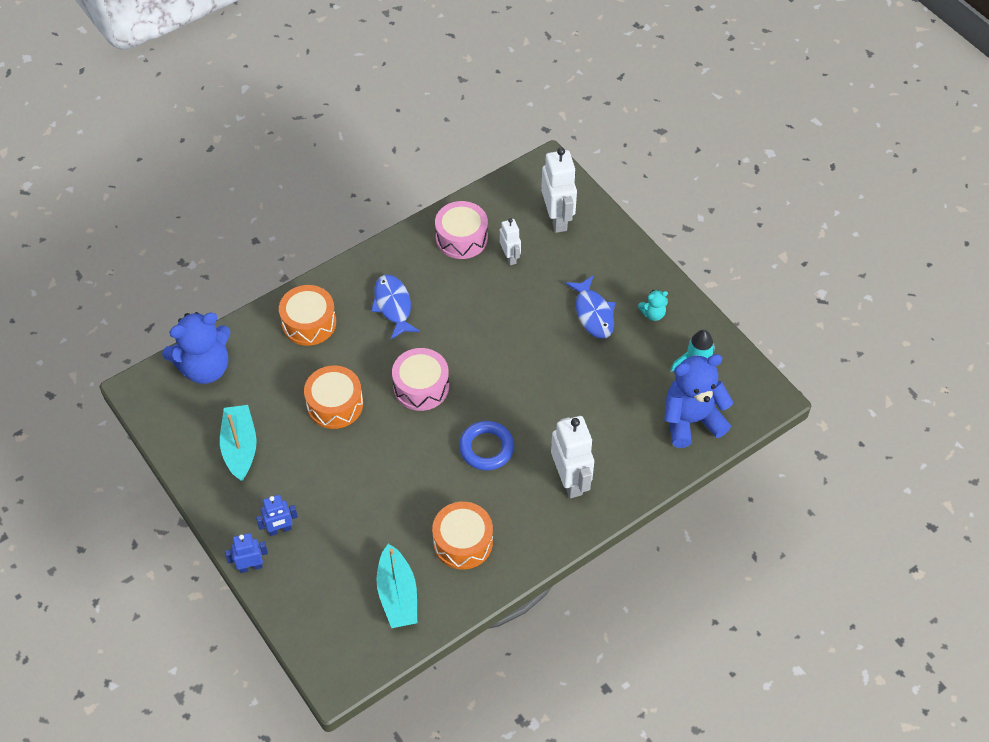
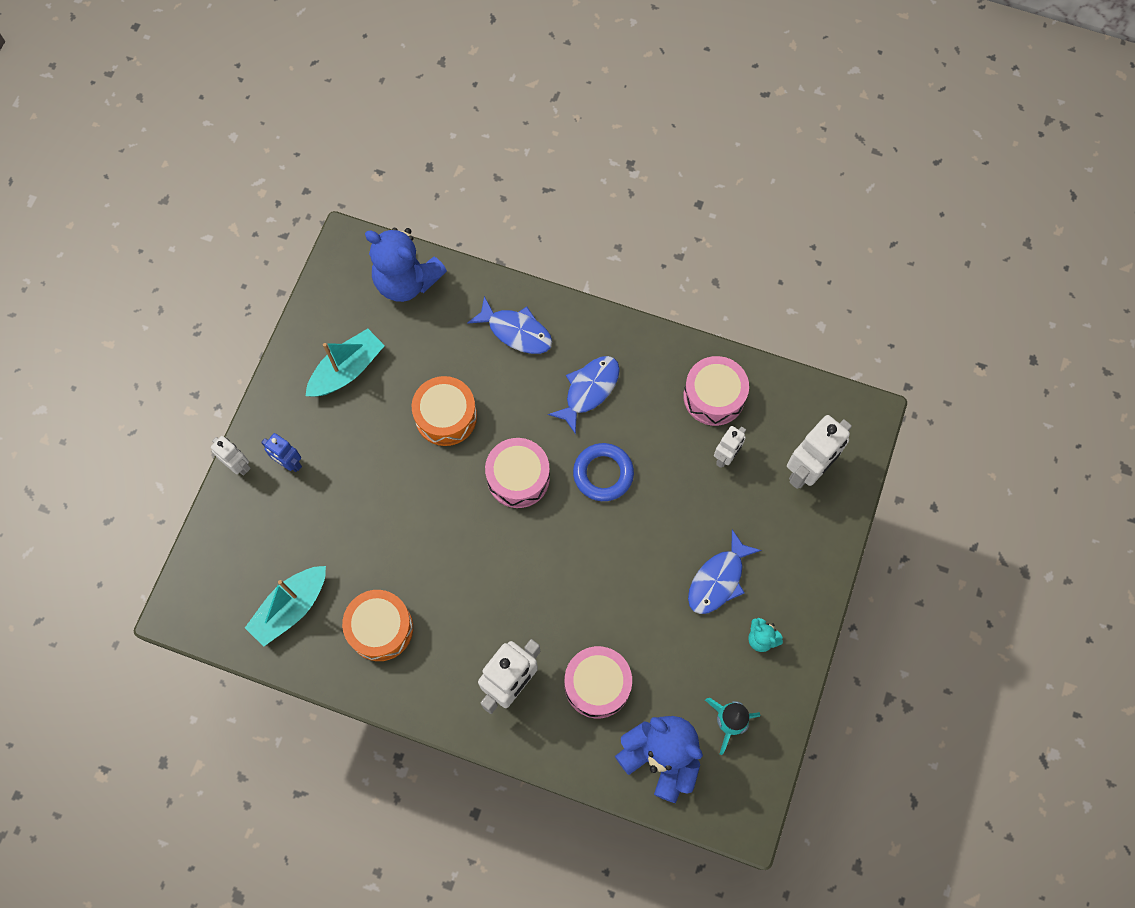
camera: 55 degrees right, 15 degrees up
(251, 566) = (238, 465): blue robot -> white robot
(309, 323) = (516, 331): orange drum -> blue fish
(486, 448) = (493, 582): blue ring -> blue ring (603, 474)
(612, 428) = (597, 684): none -> pink drum

